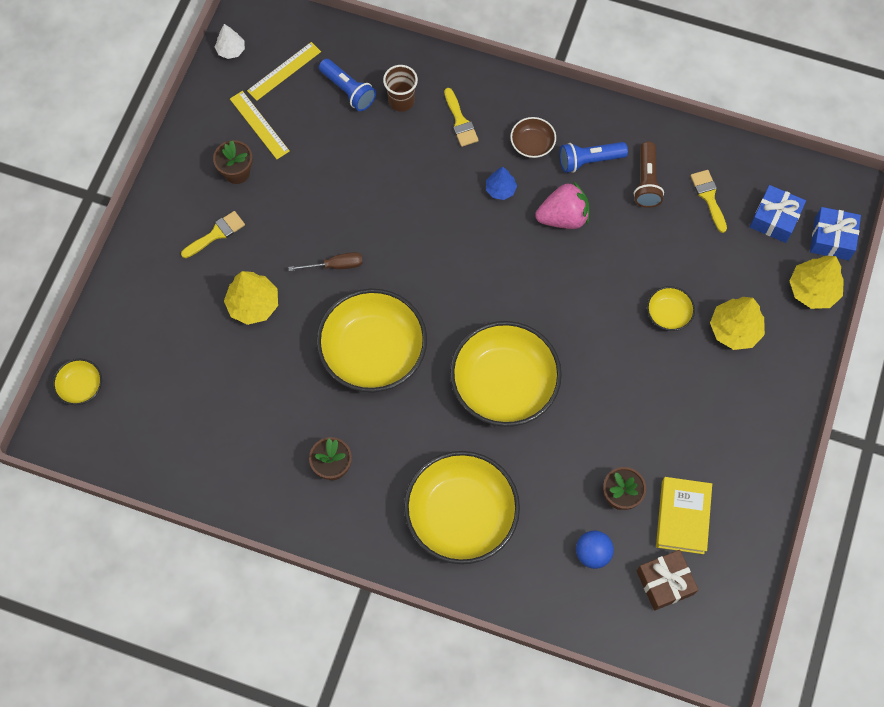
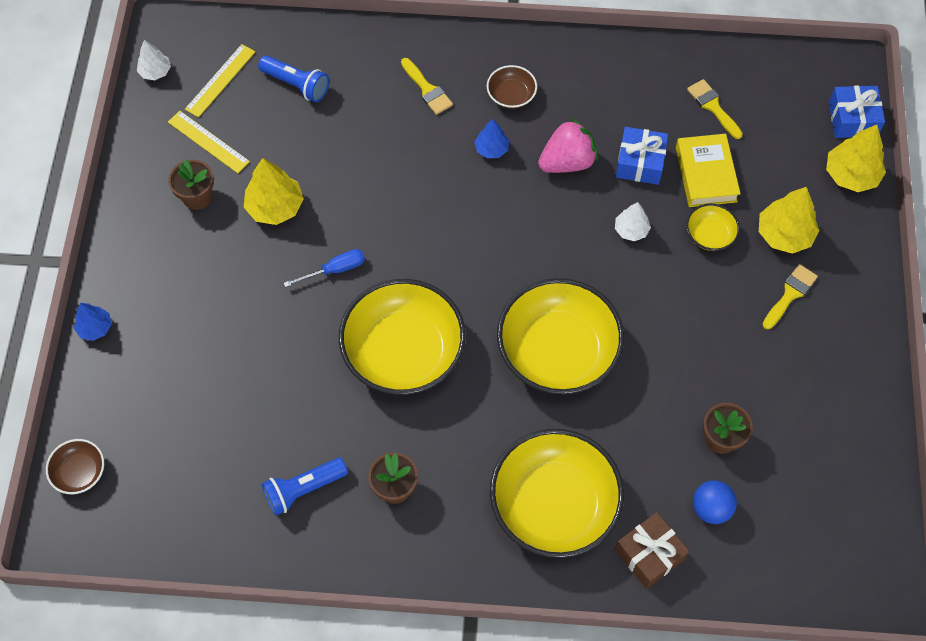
camera: 15 degrees left, 5 degrees down
(81, 386) = (79, 472): yellow bowl -> brown bowl
(124, 267) = (95, 328): none -> blue tree
(216, 234) = (192, 267): yellow brush -> yellow brush (790, 294)
(253, 304) = (255, 333): yellow tree -> yellow tree (275, 207)
(335, 265) = (335, 270): brown screwdriver -> blue screwdriver
(401, 101) = (357, 82): brown cup -> none
(589, 160) = (577, 98): blue flashlight -> blue flashlight (303, 489)
(600, 292) = (631, 230): none -> white tree
(646, 181) = (643, 106): brown flashlight -> none
(664, 582) = (798, 519): brown gift -> brown gift (649, 554)
(682, 517) = (794, 444): yellow book -> yellow book (706, 174)
(774, 219) = (788, 113): blue gift -> blue gift (640, 162)

